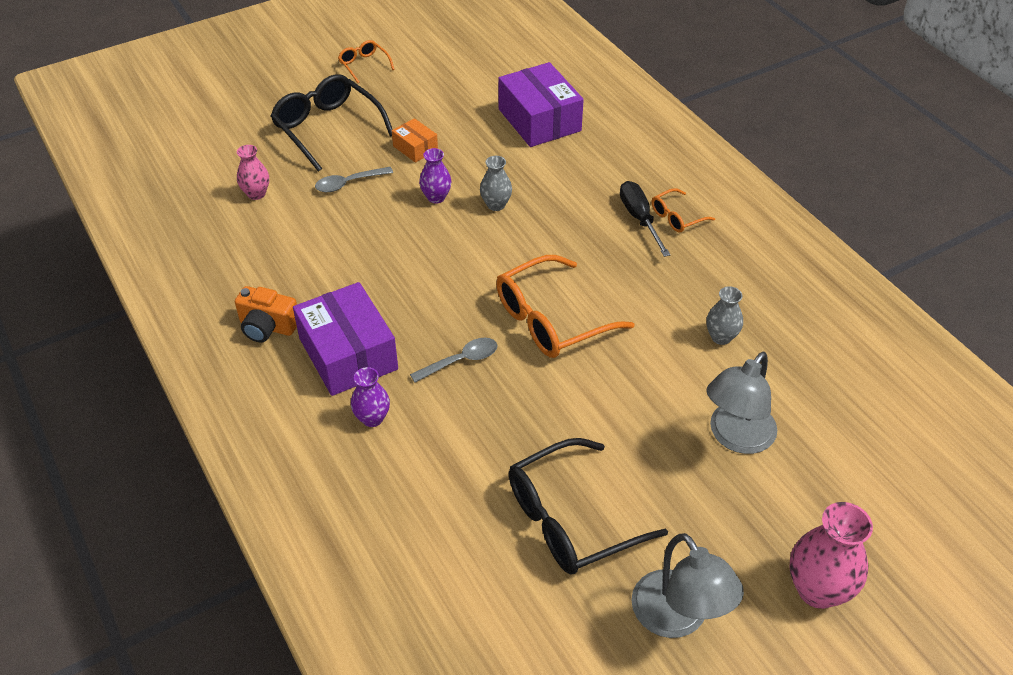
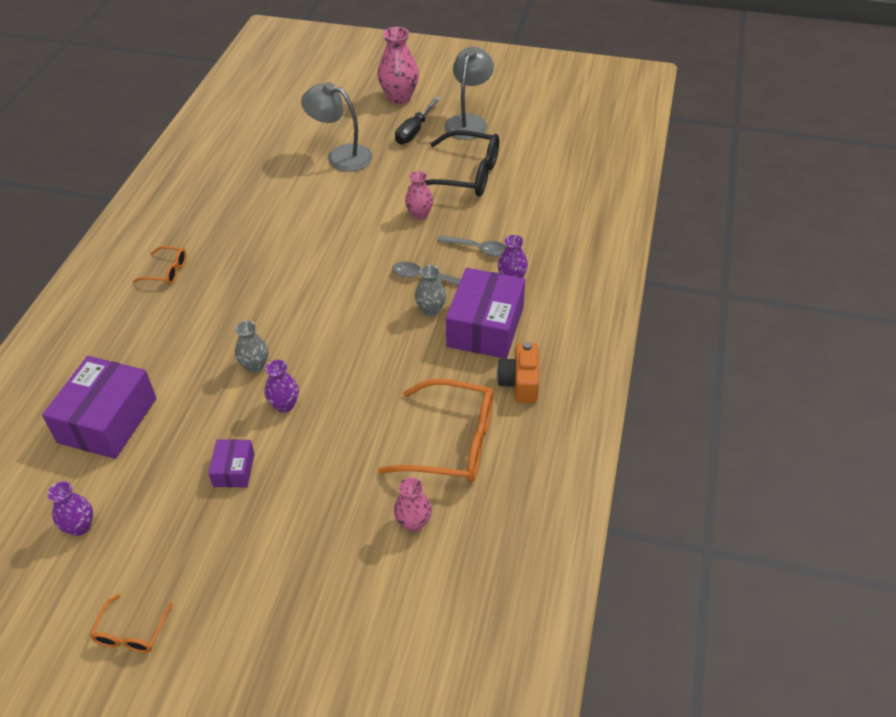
camera: 135 degrees left, 0 degrees up
(267, 327) = (520, 383): orange camera -> orange camera turned 150 degrees counterclockwise
(327, 128) = (271, 559): black glasses -> none
(348, 183) = (329, 473): grey spoon -> grey spoon (477, 249)
(415, 148) = (234, 470): orange box -> purple box
(463, 77) = (80, 527): none -> purple vase
(551, 320) = (340, 264): orange glasses -> orange glasses (452, 443)
(551, 426) = (419, 214): none -> pink vase
(639, 219) = (188, 286): black screwdriver -> black screwdriver (414, 131)
(721, 337) = (269, 196): grey vase -> grey vase (431, 310)
(735, 437) = (341, 156): grey lamp -> grey lamp turned 150 degrees counterclockwise

